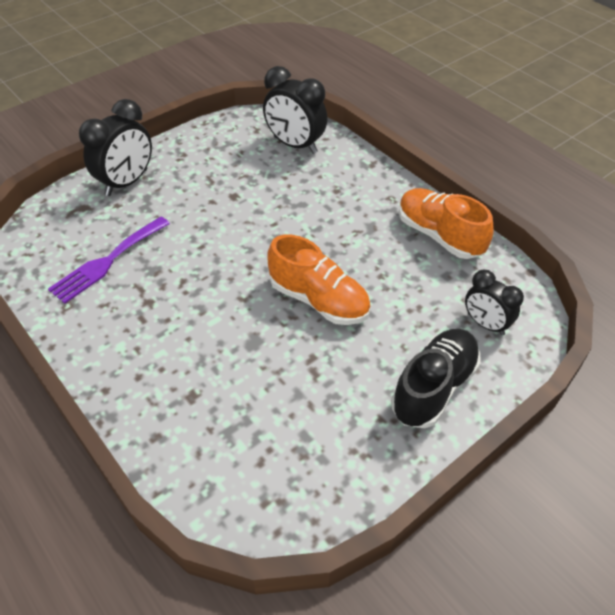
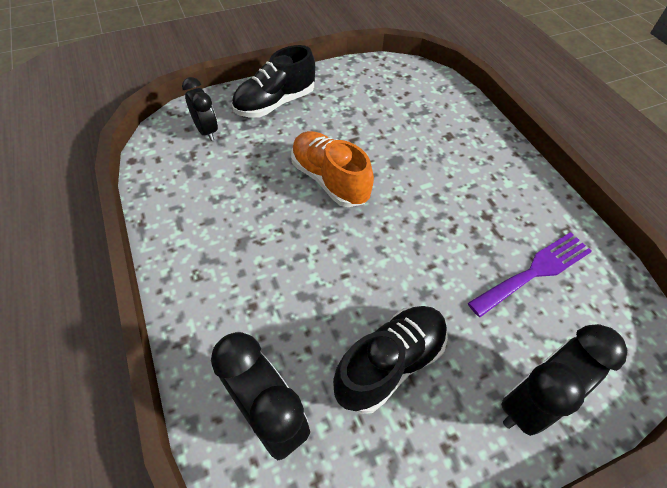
camera: 165 degrees left, 5 degrees up
(225, 181) = (390, 363): none -> black shoe
(439, 235) = (180, 214): orange shoe -> none

